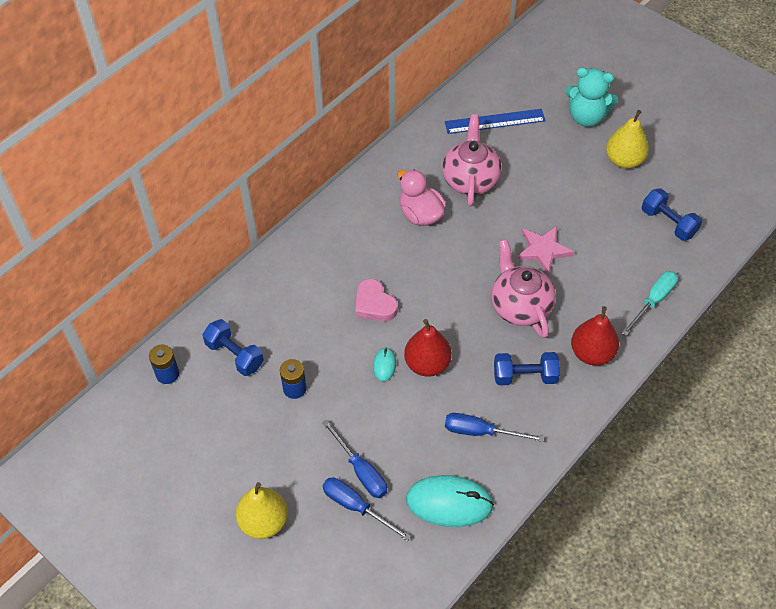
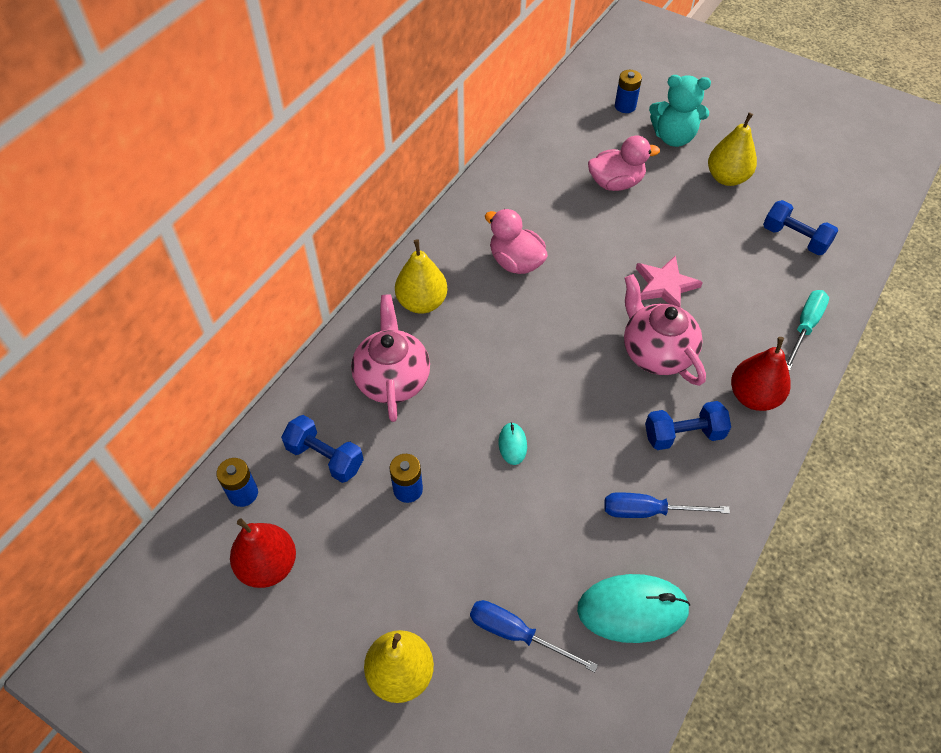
camera: 10 degrees left, 0 degrees up
(335, 239) = (422, 302): none -> yellow pear
(361, 470) = (512, 584): blue screwdriver -> none
(374, 304) = (484, 372): pink heart -> none
(427, 364) = (564, 436): red pear -> red pear (268, 565)
(470, 179) = (563, 217): pink teapot -> pink teapot (392, 379)
(495, 121) = (575, 152): blue ruler -> none
(524, 154) = (616, 183): none -> pink duck
(550, 82) = (625, 106): none -> blue battery

